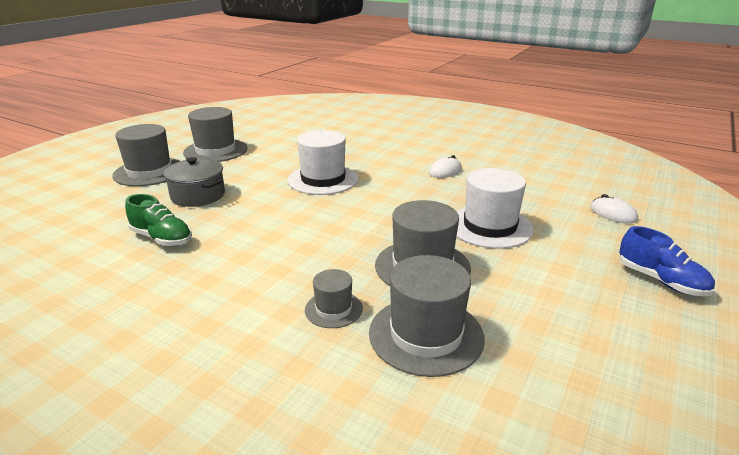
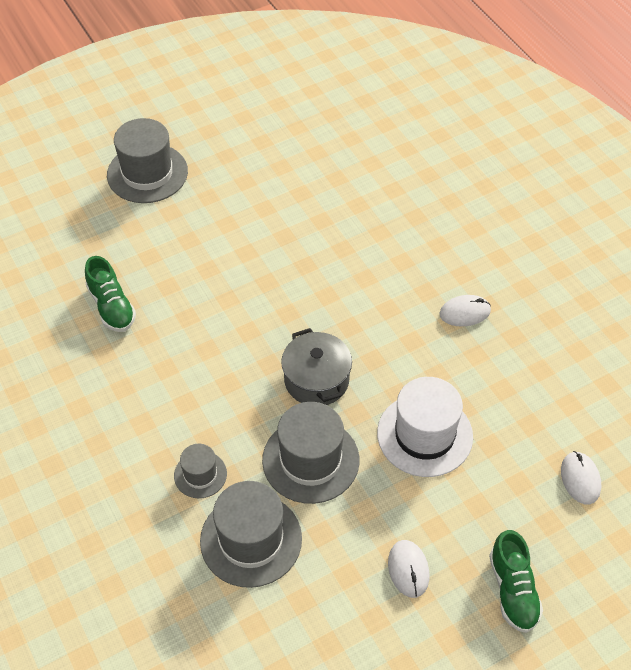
camera: 30 degrees right, 25 degrees up
(198, 195) = (174, 244): grey pot -> grey pot (316, 380)
(215, 150) = (235, 152): grey hat -> none
(323, 179) = (315, 269): white hat -> none
(576, 300) = (408, 569): none -> white mouse
(660, 281) = (513, 590): blue shoe -> green shoe

